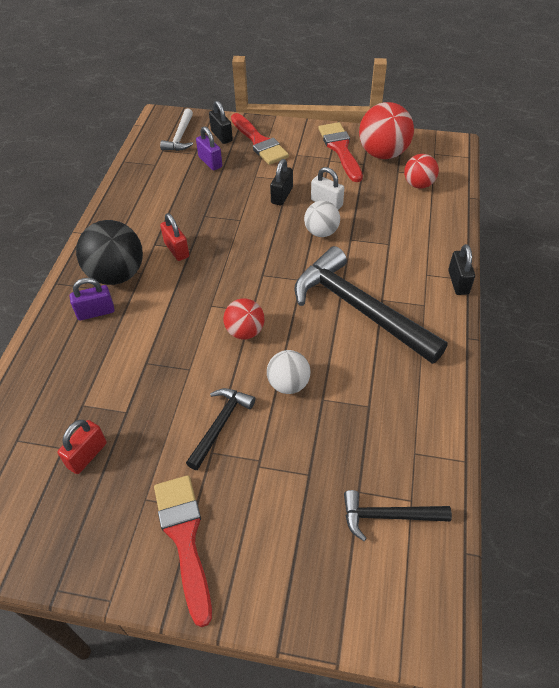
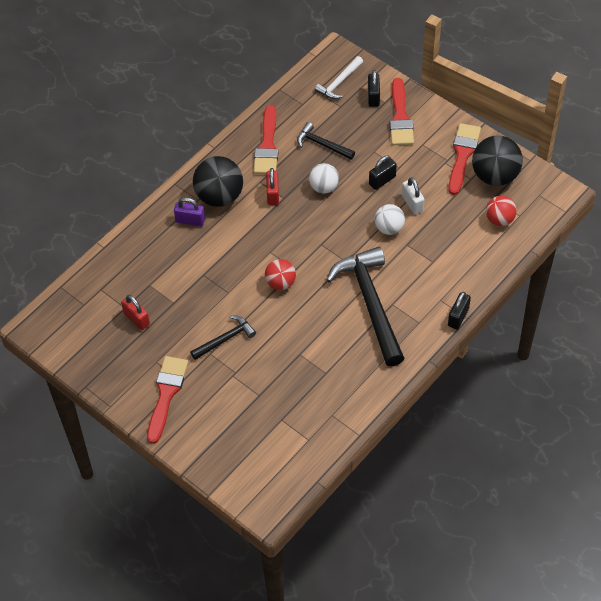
camera: 30 degrees right, 5 degrees up
(87, 455) = (136, 319): red padlock -> red padlock turned 75 degrees clockwise
(141, 210) = (267, 146): none -> red brush
(210, 162) = (347, 121): purple padlock -> none
(288, 384) = (284, 333): white ball -> white ball (324, 187)
(383, 154) = (495, 176): red ball -> black ball
(388, 516) = (288, 441): black hammer -> black hammer (322, 144)

